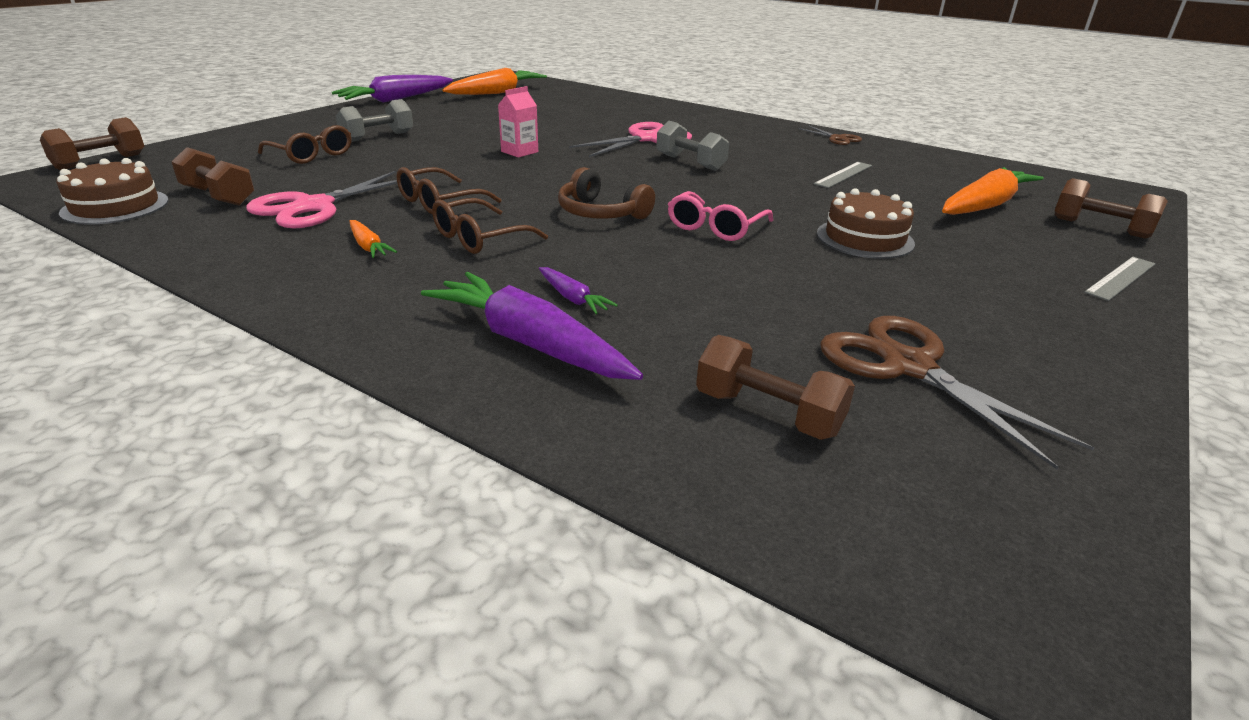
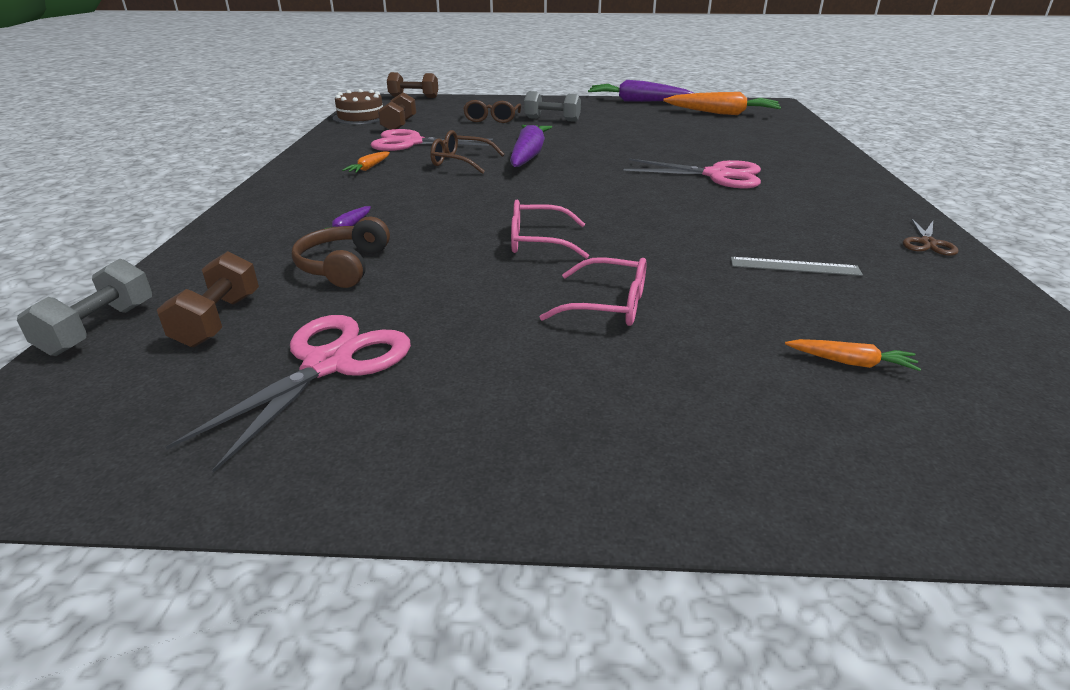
camera: 60 degrees right, 0 degrees up
(479, 238) = (414, 185): brown glasses -> none
(519, 152) = (596, 152): pink carton -> none
(530, 343) = (273, 234): purple carrot -> purple carrot (528, 155)
(601, 213) = (509, 202): brown headphones -> brown headphones (344, 266)
(690, 162) = (686, 202): grey dumbbell -> grey dumbbell (99, 329)
(864, 238) = (608, 305): brown cake -> pink glasses
(908, 366) = (328, 364): brown scissors -> pink scissors
(984, 205) = (850, 362): orange carrot -> orange carrot, size x0.47
(1100, 228) = (929, 469): brown dumbbell -> none
(1121, 278) = (721, 492): grey ruler -> none

